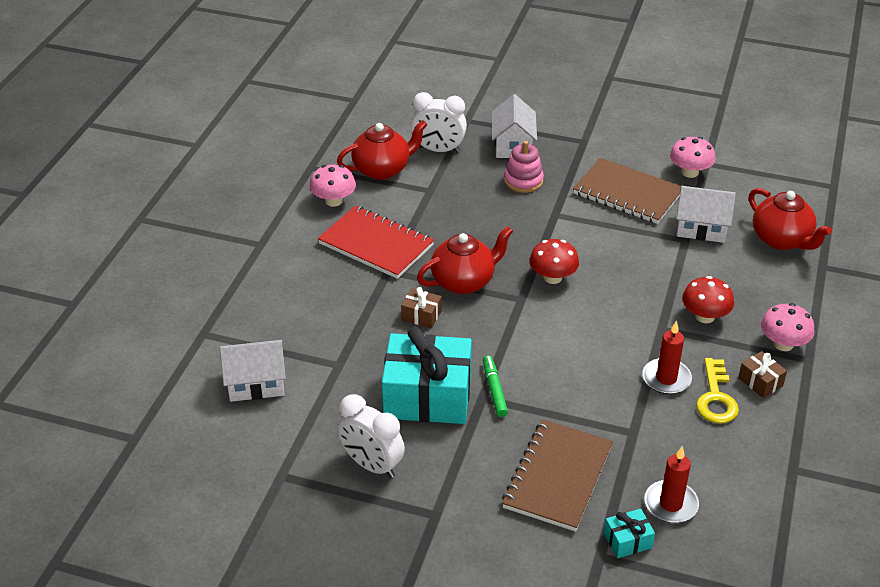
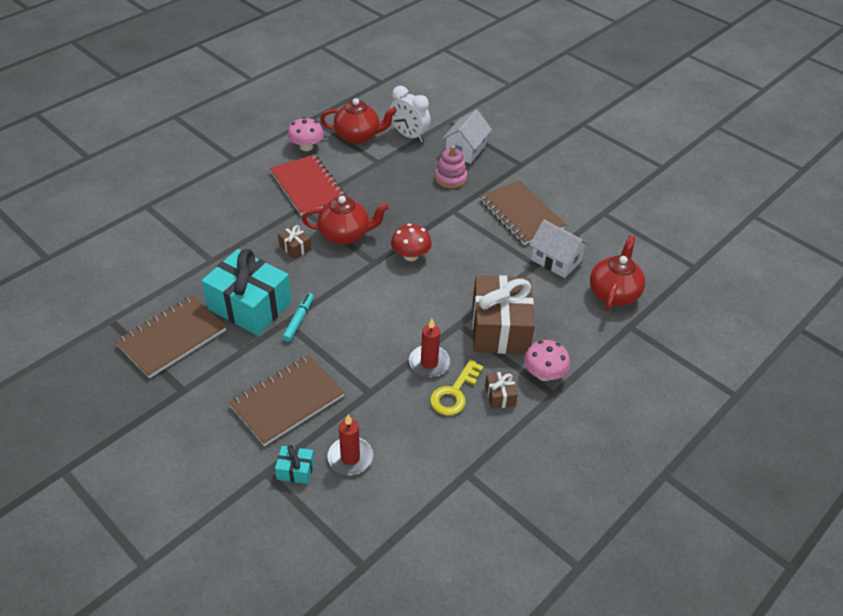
camera: 25 degrees right, 5 degrees up
(256, 383) = (149, 251): white house -> none
(372, 465) = (172, 338): white clock -> brown notebook
(494, 390) = (298, 320): green marker -> turquoise marker
(690, 172) = (584, 215): pink mushroom -> none
(705, 316) = (500, 328): red mushroom -> brown gift
(782, 240) = (613, 293): red teapot -> red teapot turned 150 degrees counterclockwise

